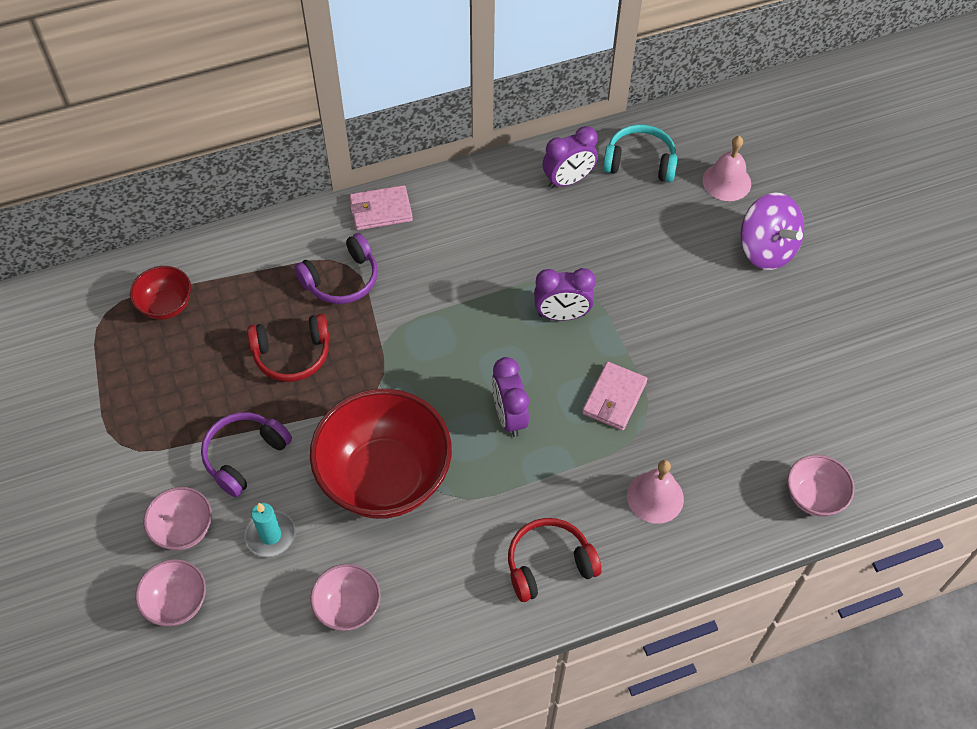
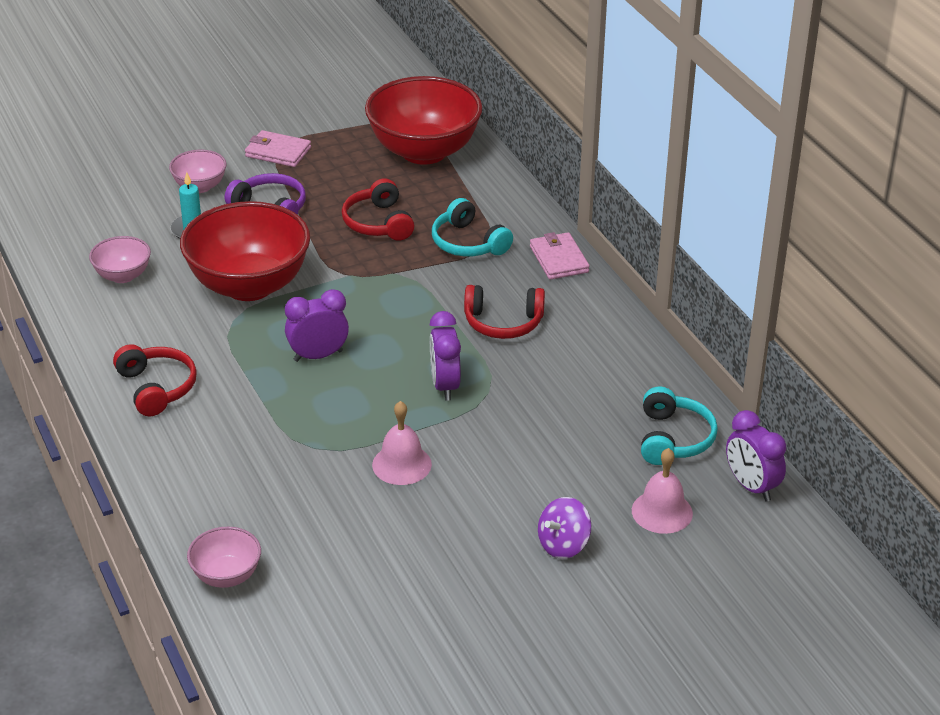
camera: 85 degrees right, 20 degrees down
(166, 305) = (424, 151): red bowl -> red bowl, size x2.10
(177, 603) = (134, 191): pink bowl -> none
(341, 279) = (468, 243): purple headphones -> turquoise headphones
(473, 262) = (503, 322): none -> red headphones
(568, 180) = (630, 384): purple clock -> purple clock (751, 486)
(614, 398) = (344, 425): pink wallet -> pink wallet (278, 152)
(655, 497) = (227, 456): pink bell -> pink bell (401, 464)
(766, 249) = (563, 545): purple spinning top -> purple spinning top, size x0.65

